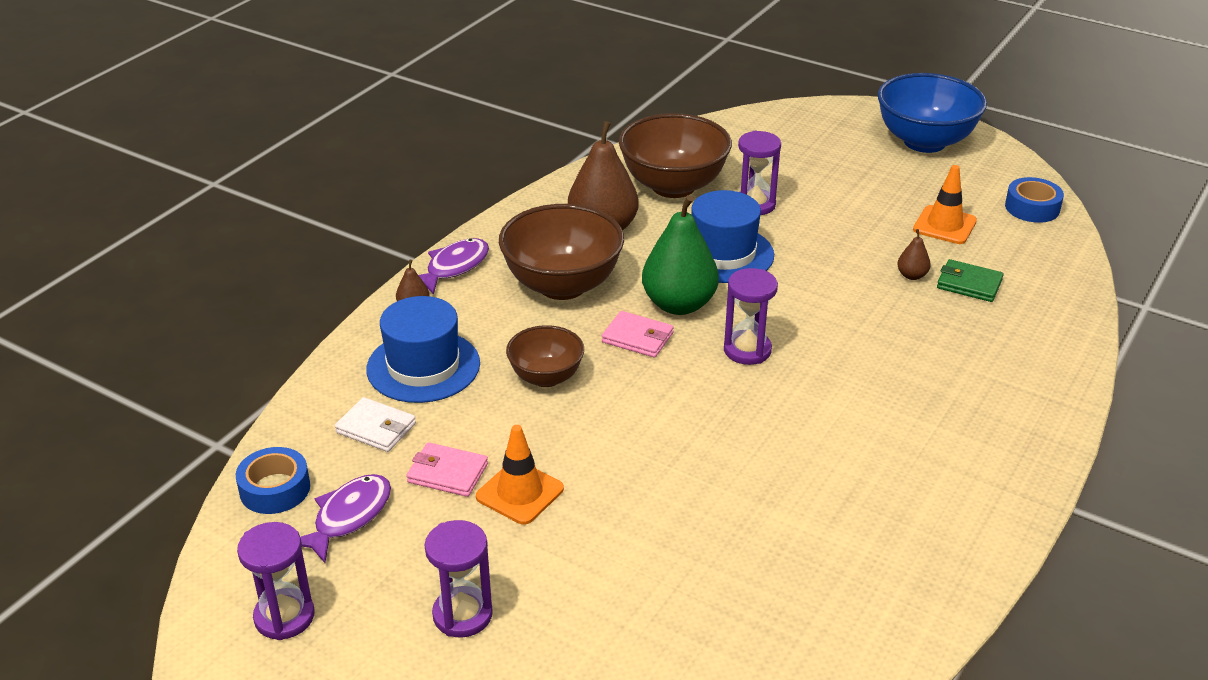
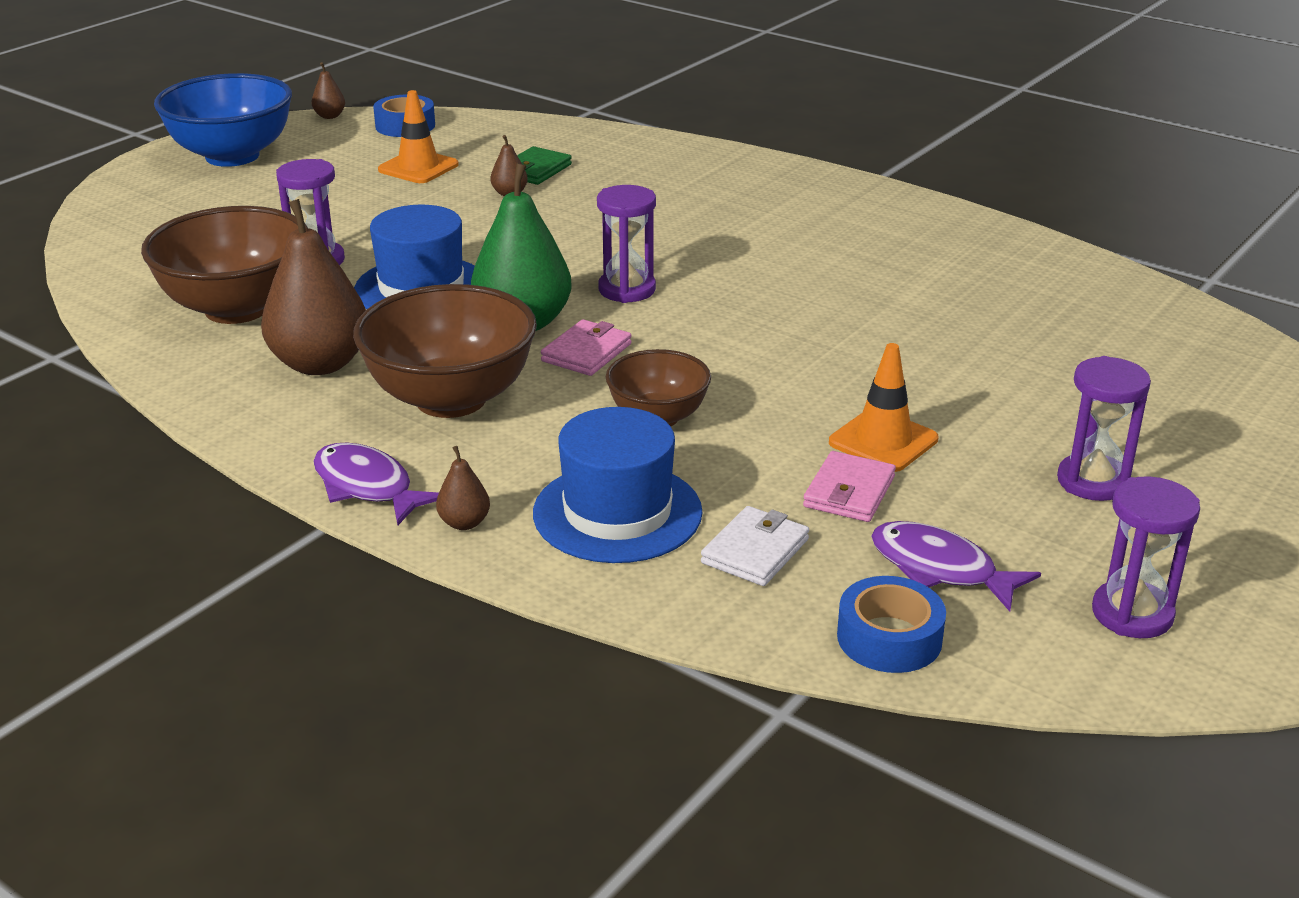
camera: 85 degrees left, 5 degrees down
(1031, 170) = (329, 116): none -> brown pear

